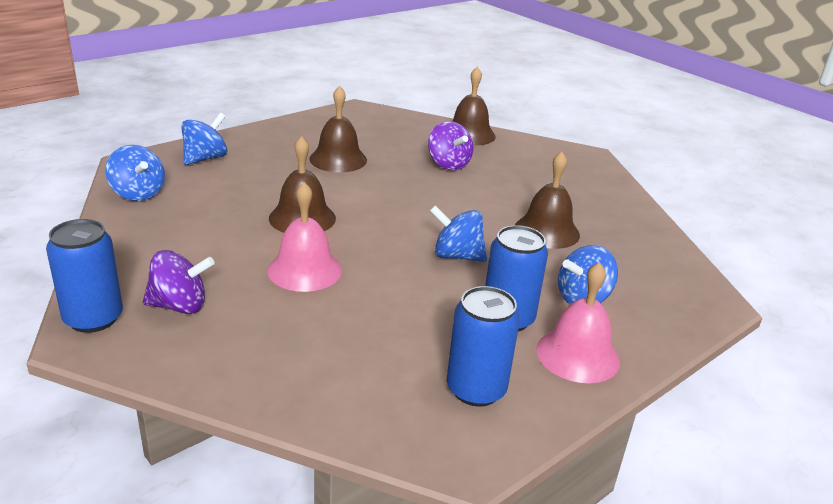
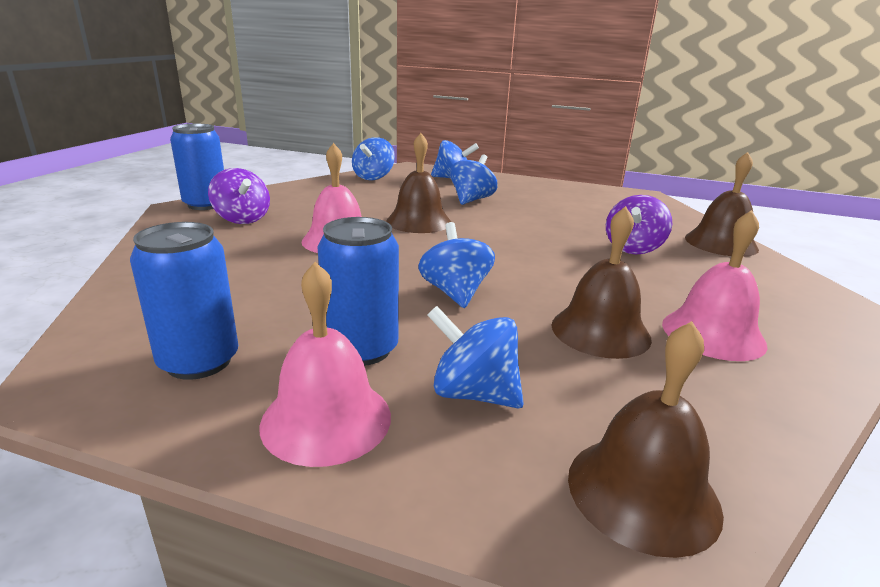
camera: 60 degrees right, 5 degrees down
(278, 175) = (471, 200): none -> blue spinning top
(338, 159) = (539, 209): brown bell -> brown bell (643, 492)
(574, 202) = (713, 334): none -> pink bell

